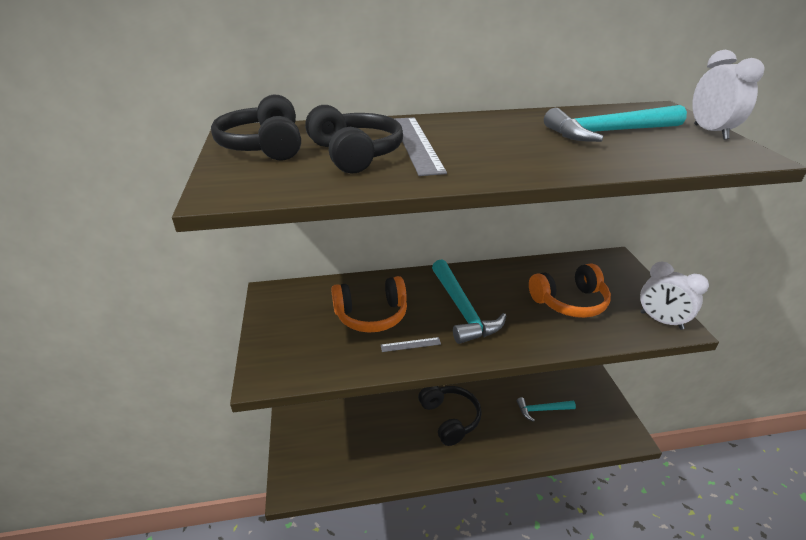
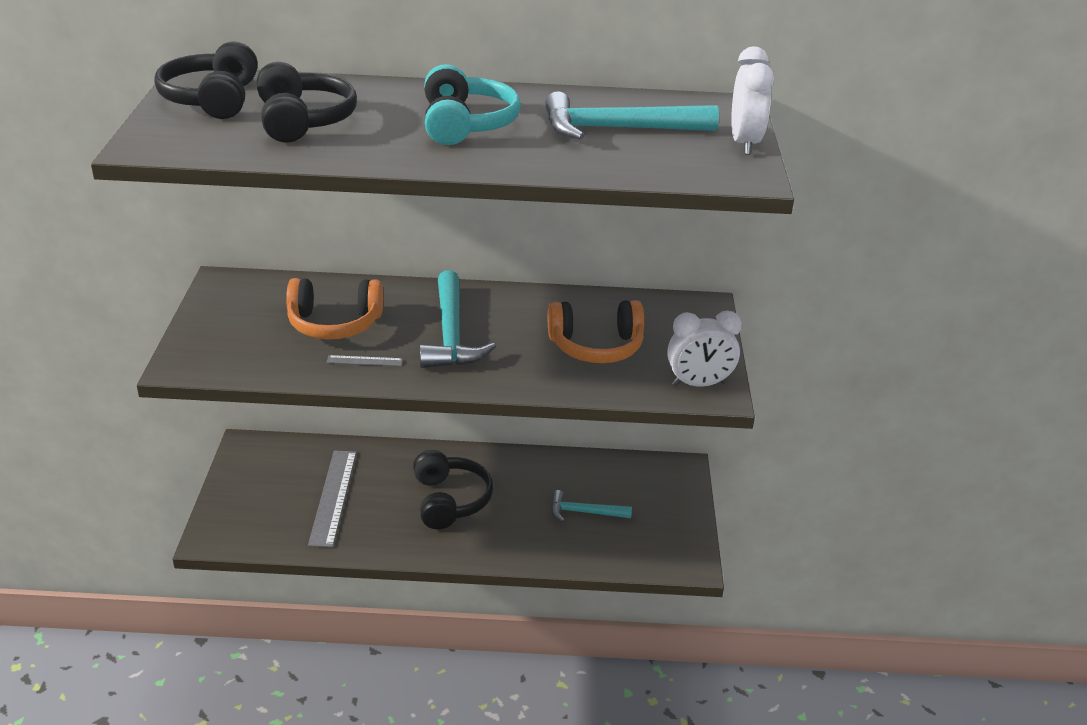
camera: 10 degrees right, 0 degrees up
(416, 144) = (379, 116): grey ruler -> grey ruler (333, 497)
(490, 142) = (465, 124): none -> turquoise headphones
(661, 321) = (699, 384): white clock -> white clock turned 60 degrees counterclockwise

